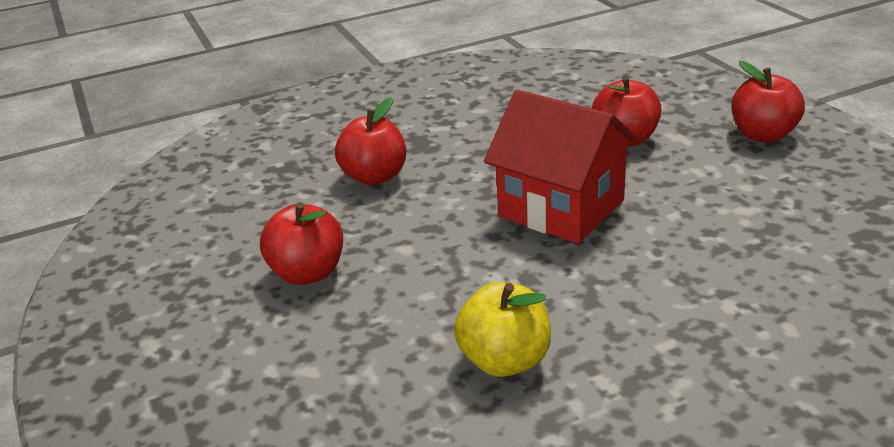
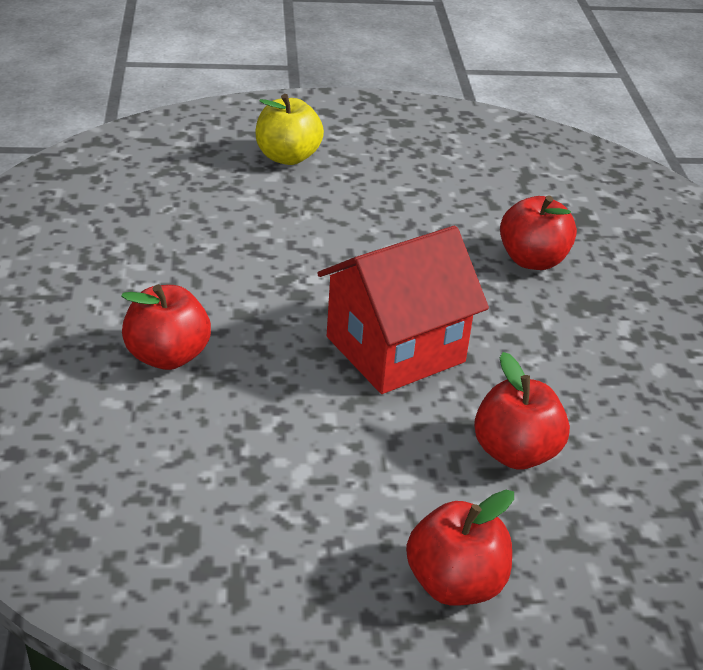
camera: 105 degrees right, 5 degrees up
(308, 273) = (391, 197): red apple -> red apple (167, 356)
(504, 360) = (210, 251): yellow apple -> yellow apple (287, 157)

